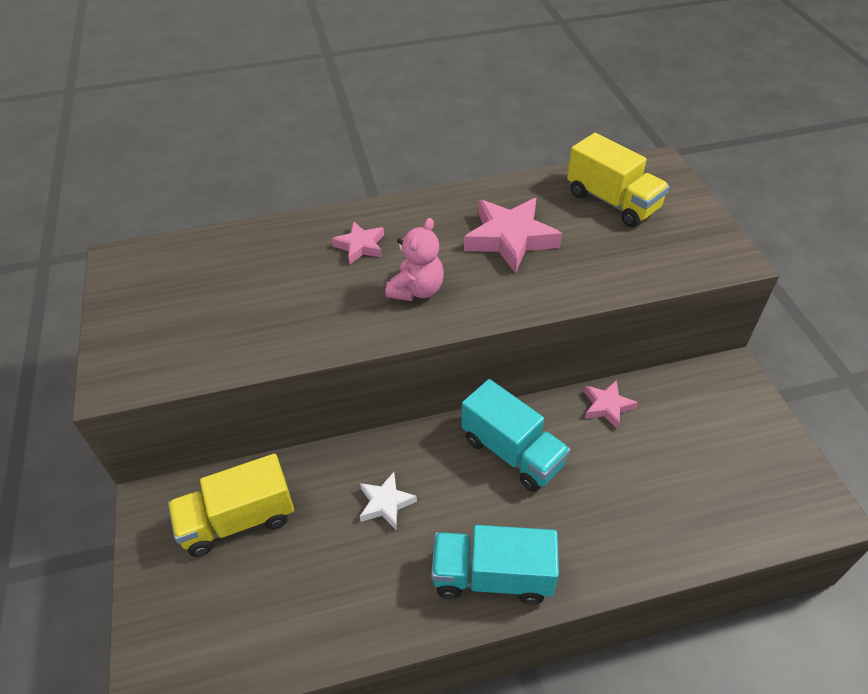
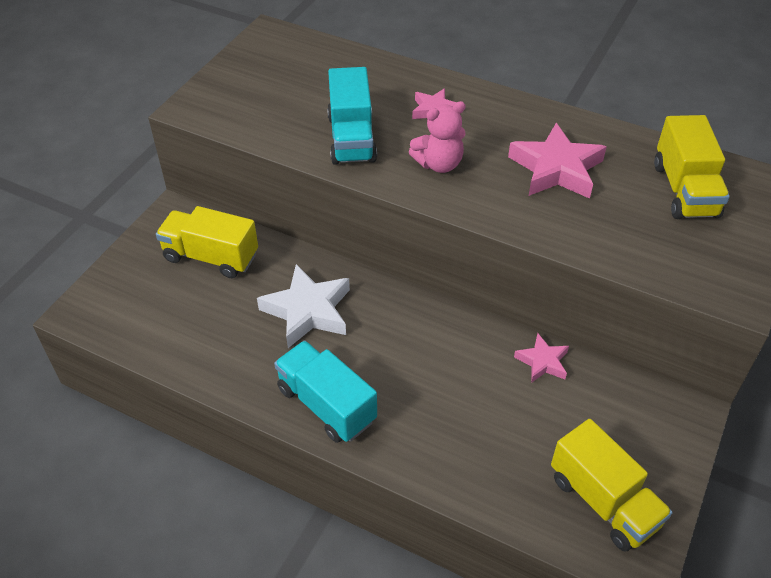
camera: 40 degrees right, 0 degrees up
(386, 503) = (308, 311): white star -> white star, size x1.79
(512, 452) = (430, 340): turquoise truck -> turquoise truck (351, 138)
(758, 483) = (603, 501): none -> yellow truck

